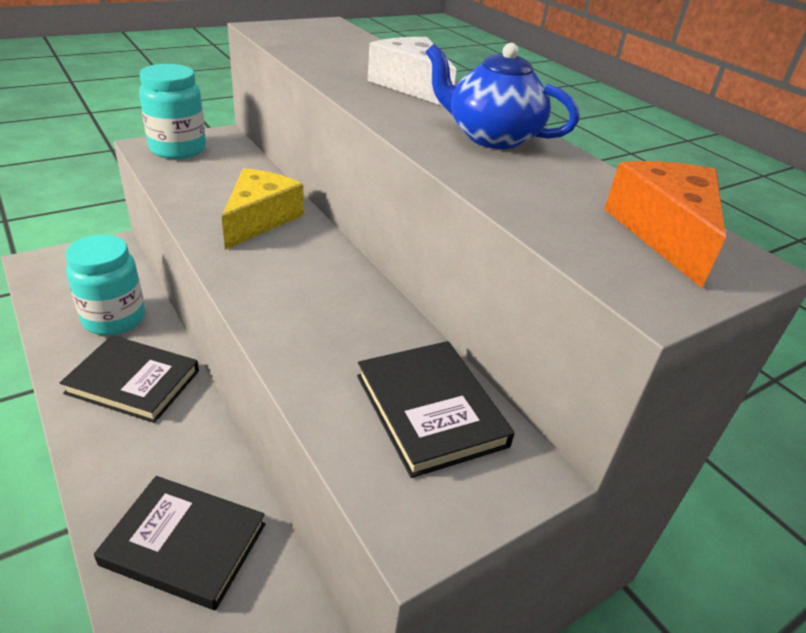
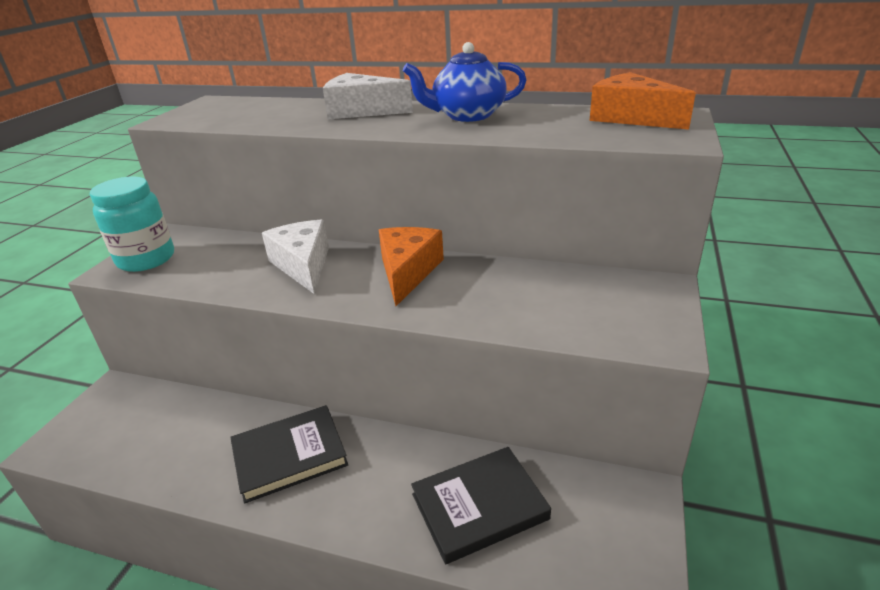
camera: 35 degrees left, 5 degrees down
(114, 319) = (203, 432): turquoise jar -> none
(260, 219) = (303, 265): yellow cheese -> white cheese
(321, 278) = (408, 272): none -> orange cheese
(430, 410) = (580, 292): black book -> none

